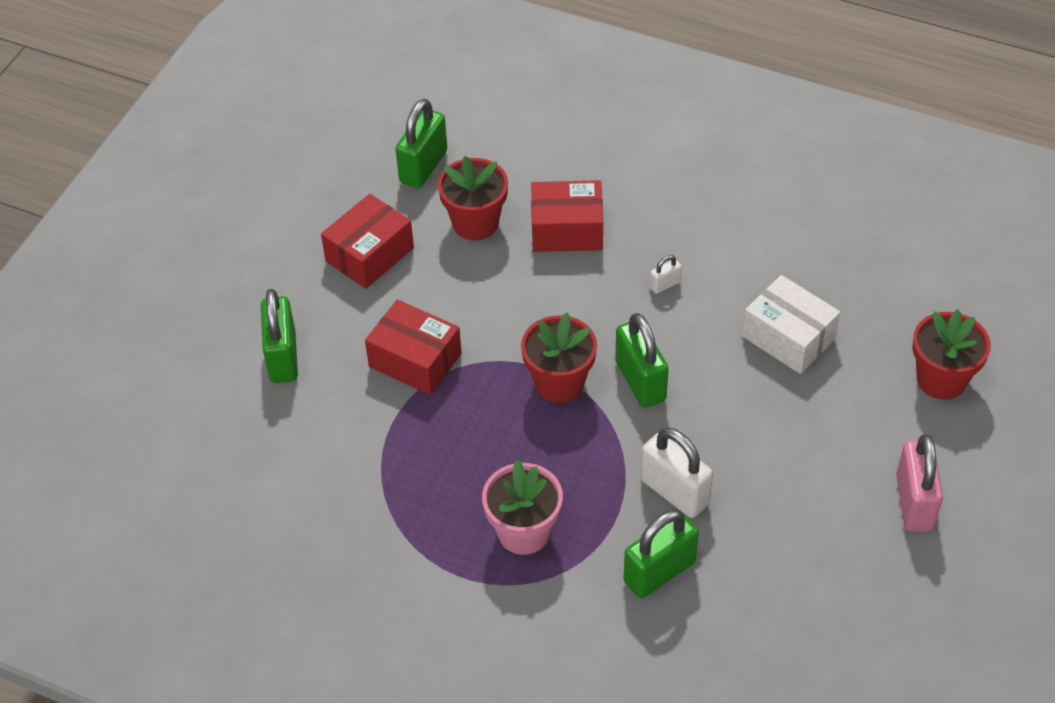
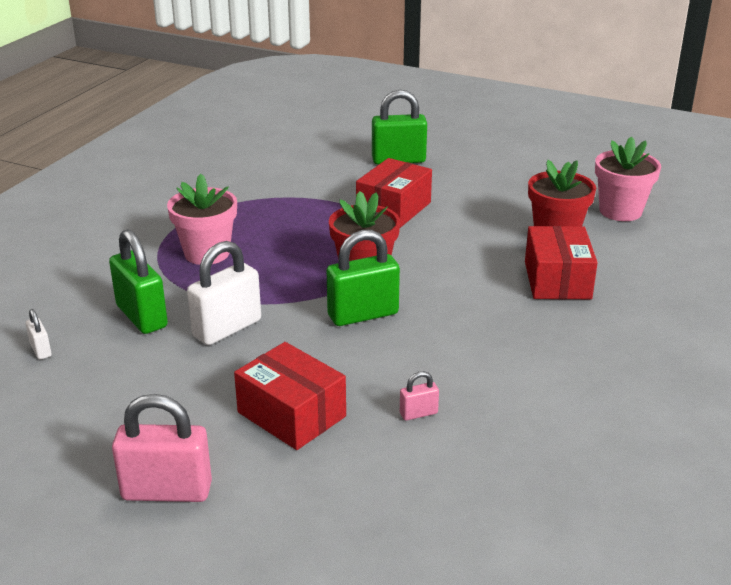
camera: 90 degrees right, 20 degrees down
(370, 254) = (509, 190): red box -> red box (291, 414)
(423, 167) = (620, 211): green padlock -> pink flower pot
(665, 285) = (490, 334): white padlock -> white padlock (41, 350)
(788, 337) = (418, 413): white box -> pink padlock
(941, 379) = (347, 538): red flower pot -> none

